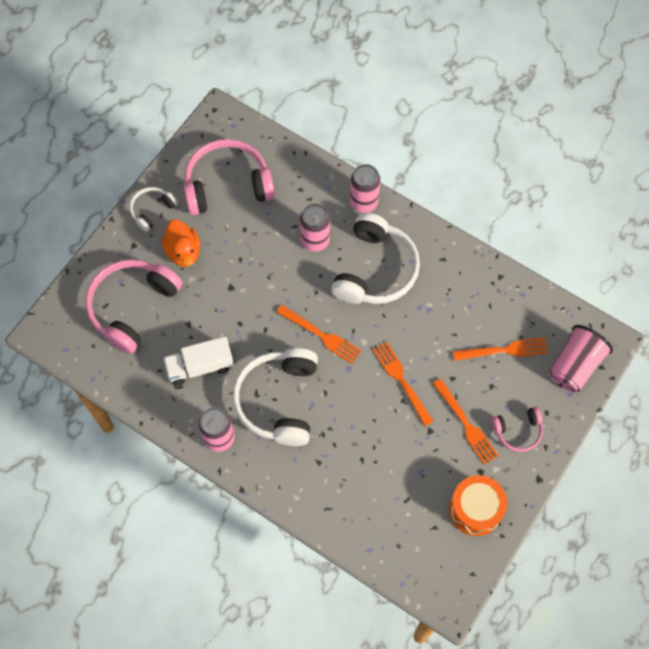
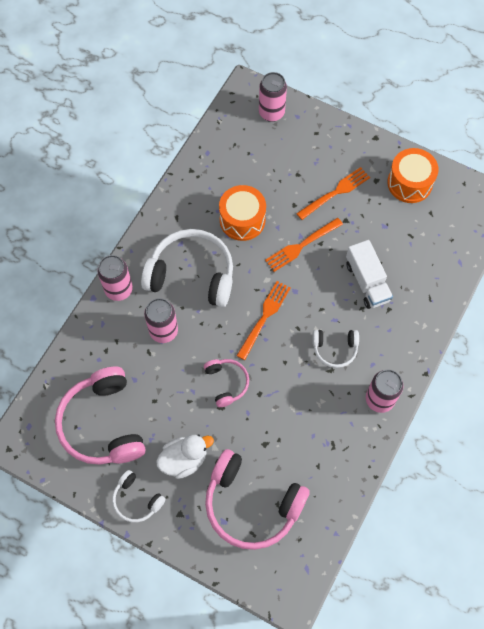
camera: 95 degrees left, 0 degrees up
(183, 252) = (184, 459): orange duck -> white duck
(200, 366) = (309, 426): white truck -> white truck (367, 282)
(279, 400) = (335, 349): white headphones -> white headphones, size x0.51
(436, 323) = (242, 220): none -> orange drum
(504, 350) = (263, 165): orange fork -> none
(517, 431) = (336, 153): pink headphones -> pink headphones (226, 383)
(574, 366) = (271, 113): pink cup -> pink can

